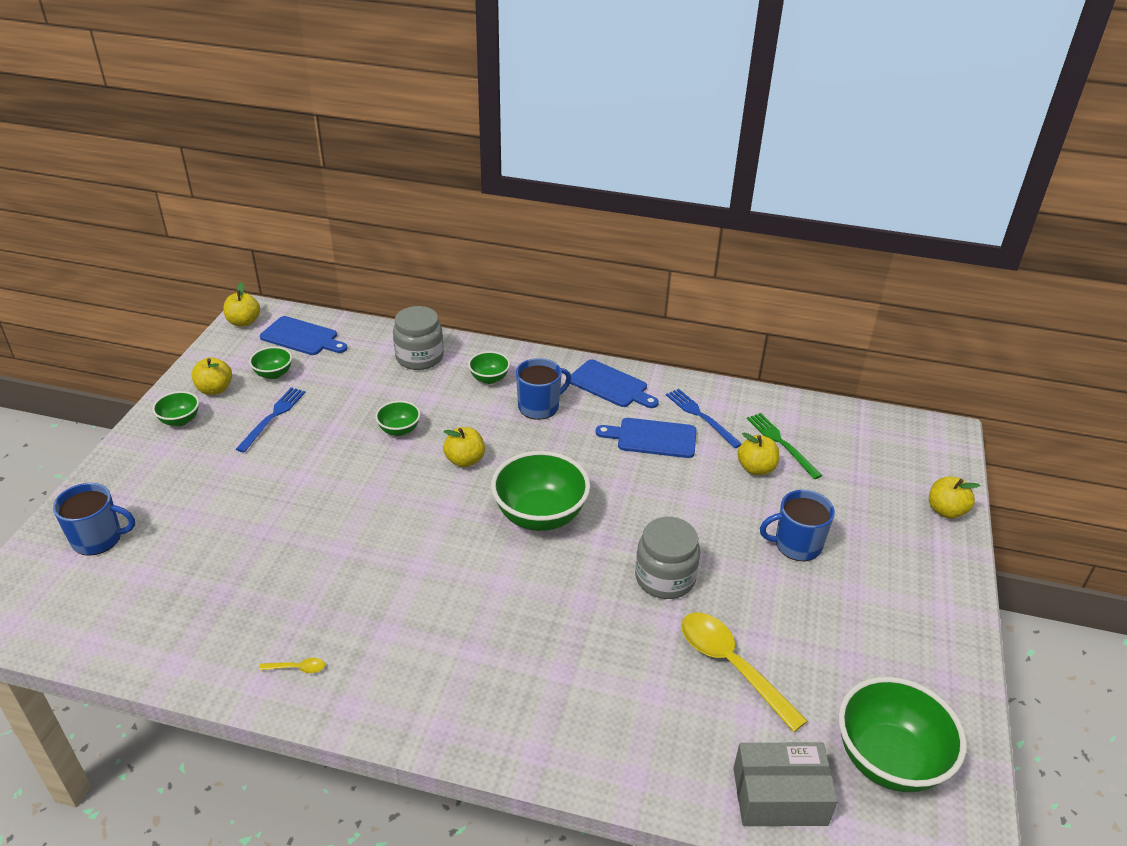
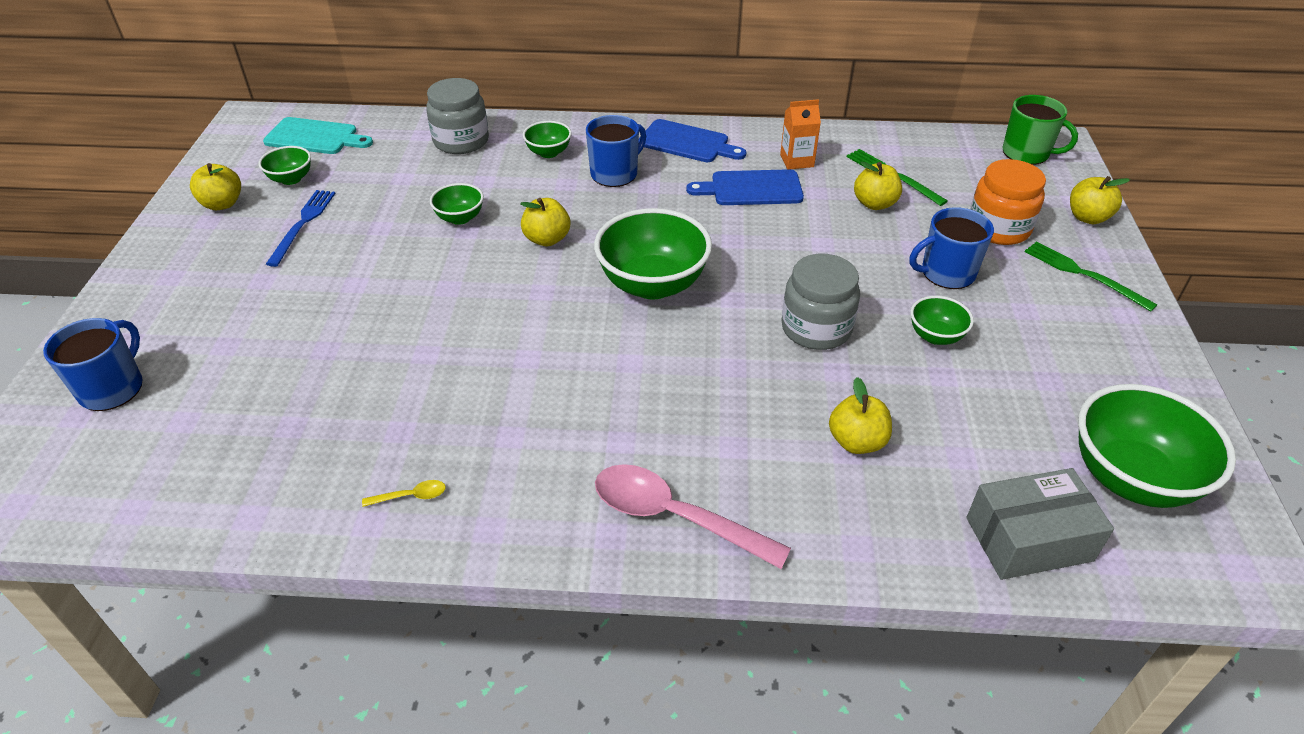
camera: 10 degrees left, 5 degrees up
(98, 538) = (112, 388): blue mug -> blue mug turned 60 degrees counterclockwise
(180, 420) = (187, 242): green bowl -> green bowl (935, 336)
(244, 322) = (240, 130): yellow apple -> yellow apple (856, 441)
(302, 337) = (315, 137): blue cutting board -> turquoise cutting board
(495, 723) = (674, 517): none -> pink spoon
(701, 416) = (797, 161): blue fork -> orange carton
(731, 666) = (923, 408): yellow spoon -> none
(859, 508) = (998, 228): none -> orange jar
(913, 438) = (1026, 153): none -> green mug
(920, 565) = (1083, 274): none -> green fork

